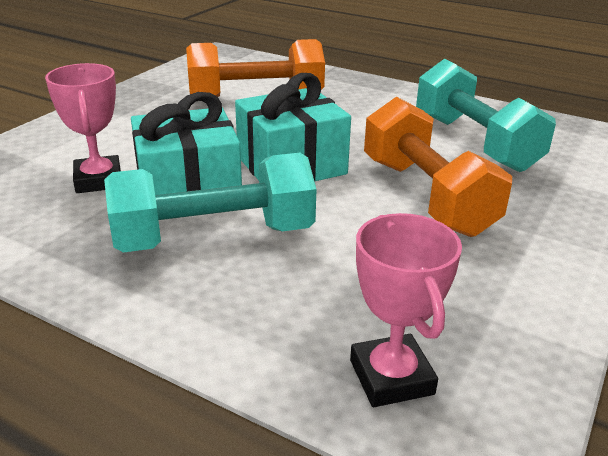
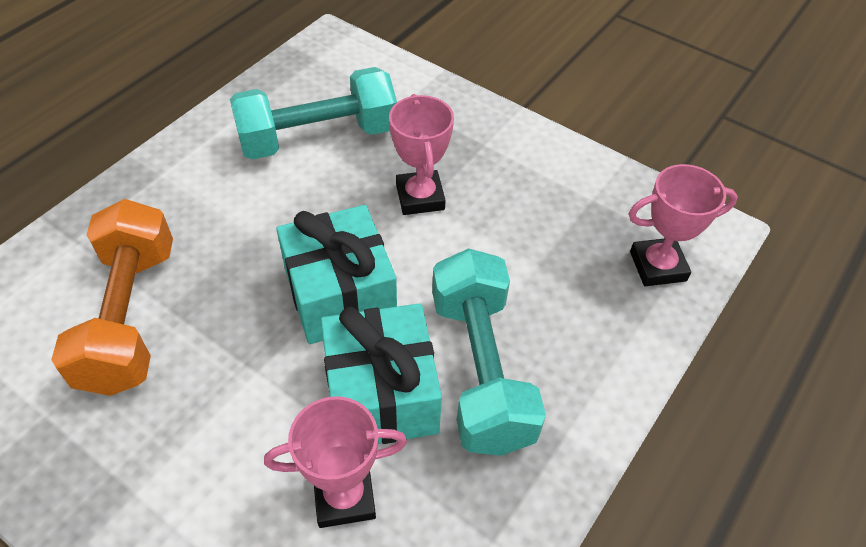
camera: 85 degrees left, 20 degrees up
(426, 196) = (420, 197): orange dumbbell -> pink trophy

